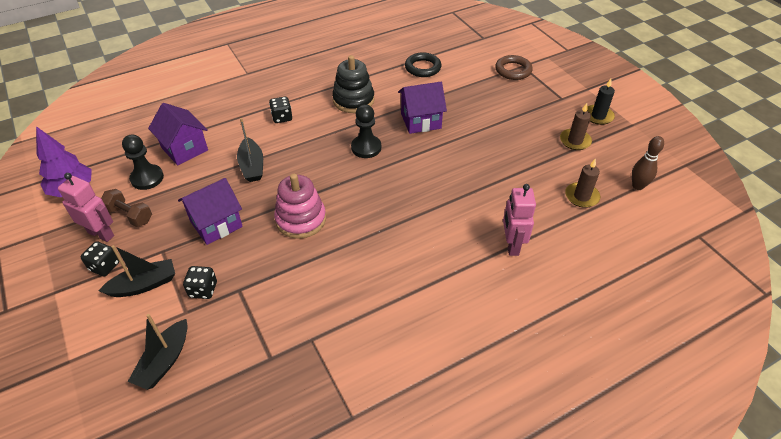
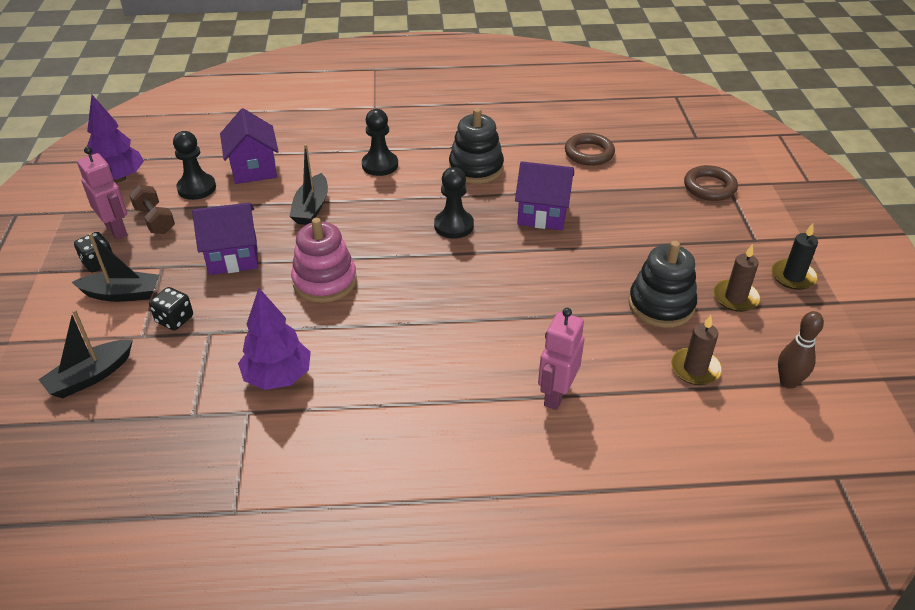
camera: 25 degrees right, 5 degrees down
(282, 117) = (380, 165): black dice -> black pawn
(315, 304) = (278, 377): none -> purple tree
(423, 68) = (589, 153): black ring -> brown ring
(535, 160) = (661, 305): none -> black stacking toy

